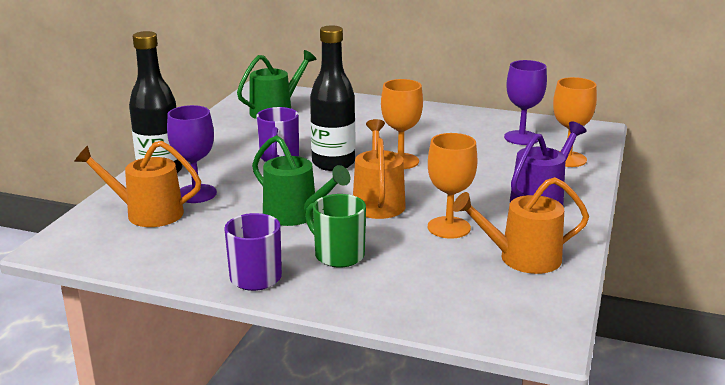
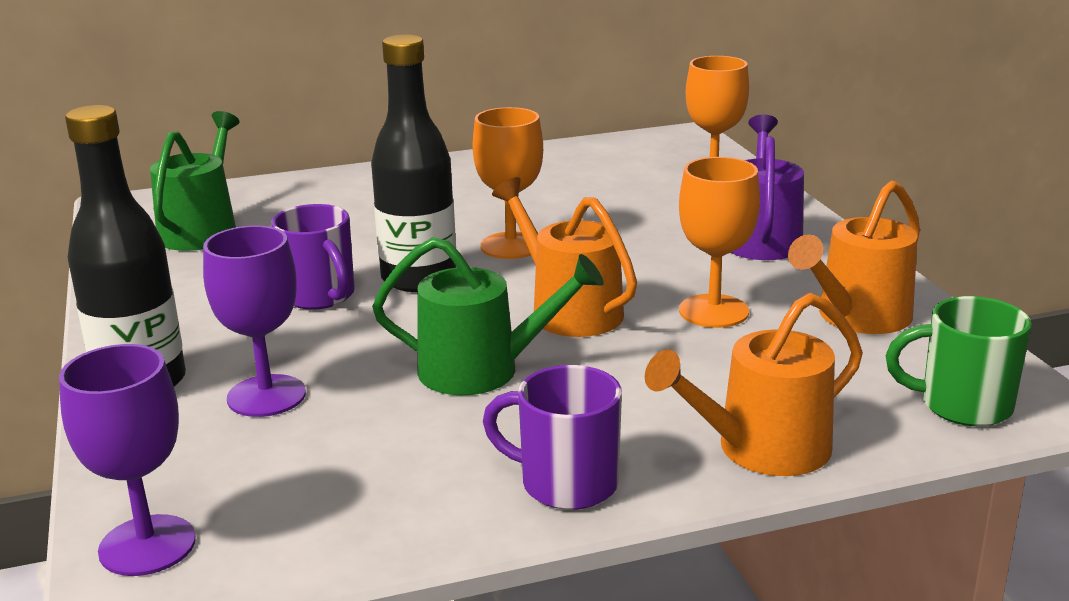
camera: 35 degrees left, 0 degrees up
(148, 213) = (228, 458): orange watering can -> orange watering can (762, 449)
(338, 255) = (633, 403): green mug -> green mug (962, 405)
(521, 138) = (617, 170): purple goblet -> purple goblet (147, 545)

